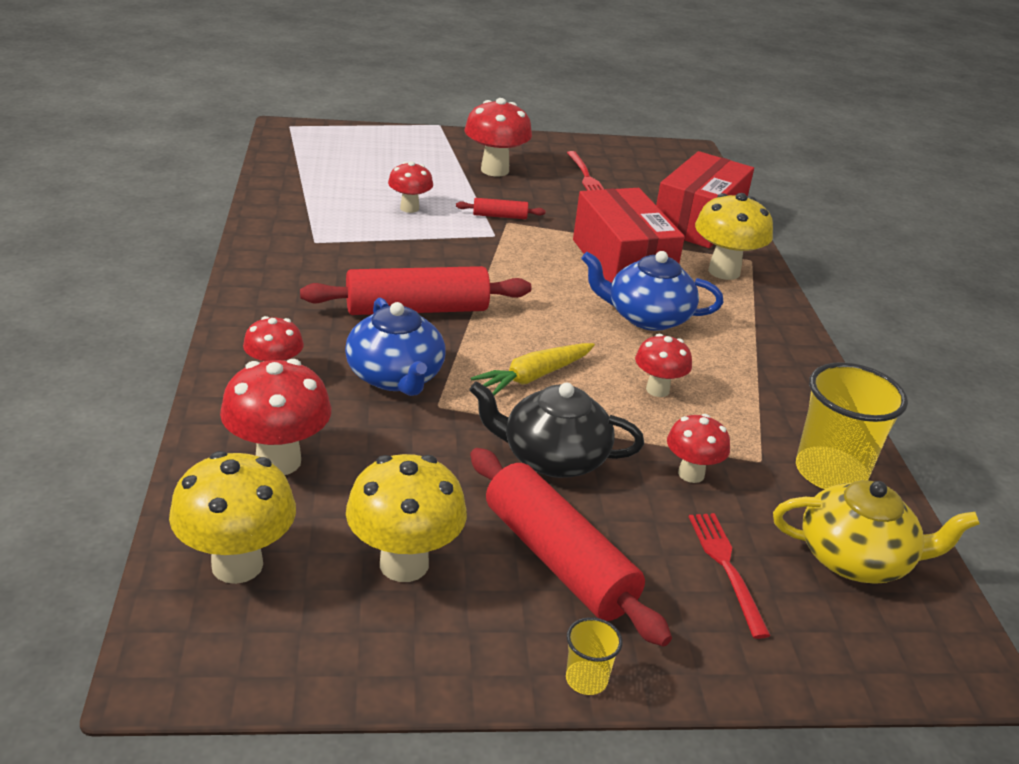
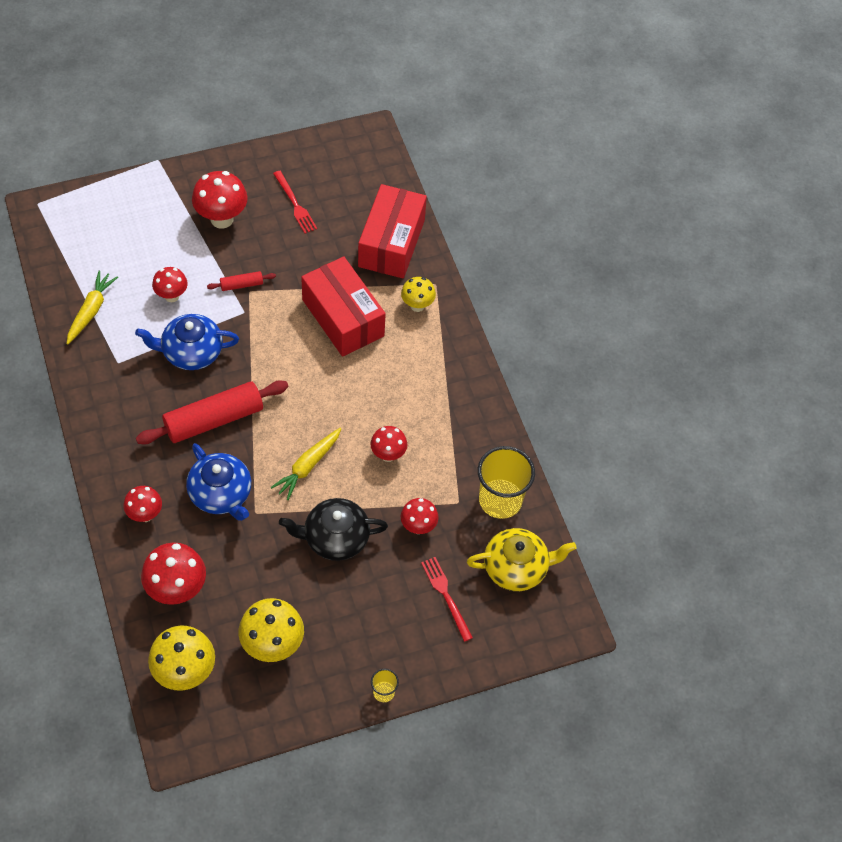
camera: 15 degrees left, 25 degrees up
(305, 200) = (91, 310): none -> yellow carrot
(557, 560) = (354, 617): red rolling pin -> none
(647, 317) = (370, 379): blue teapot -> blue teapot (191, 352)
(724, 271) = (417, 305): yellow mushroom -> yellow mushroom, size x0.62

